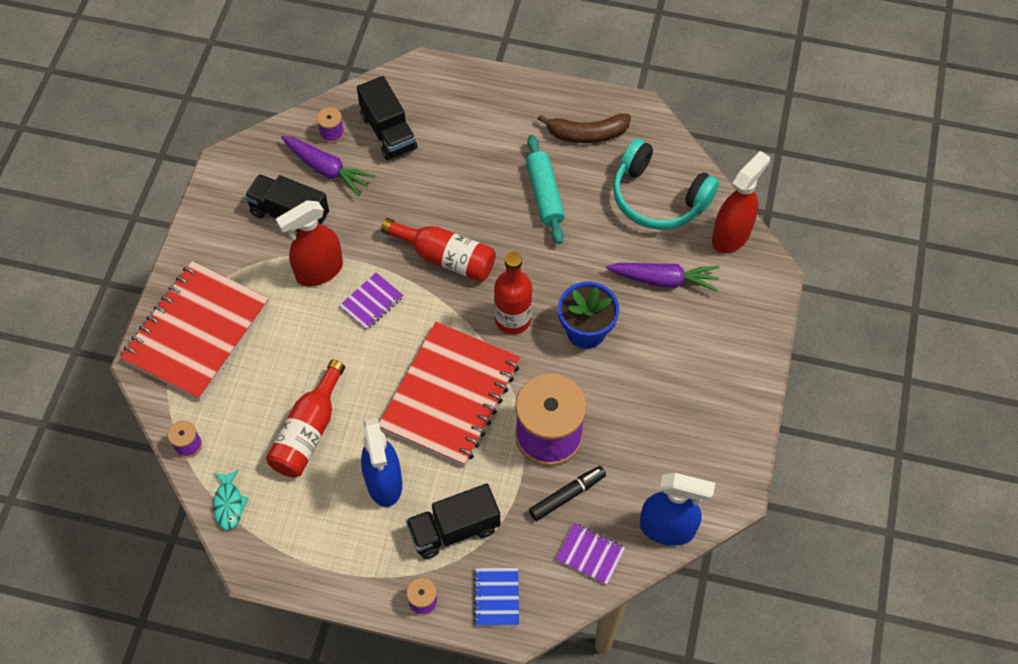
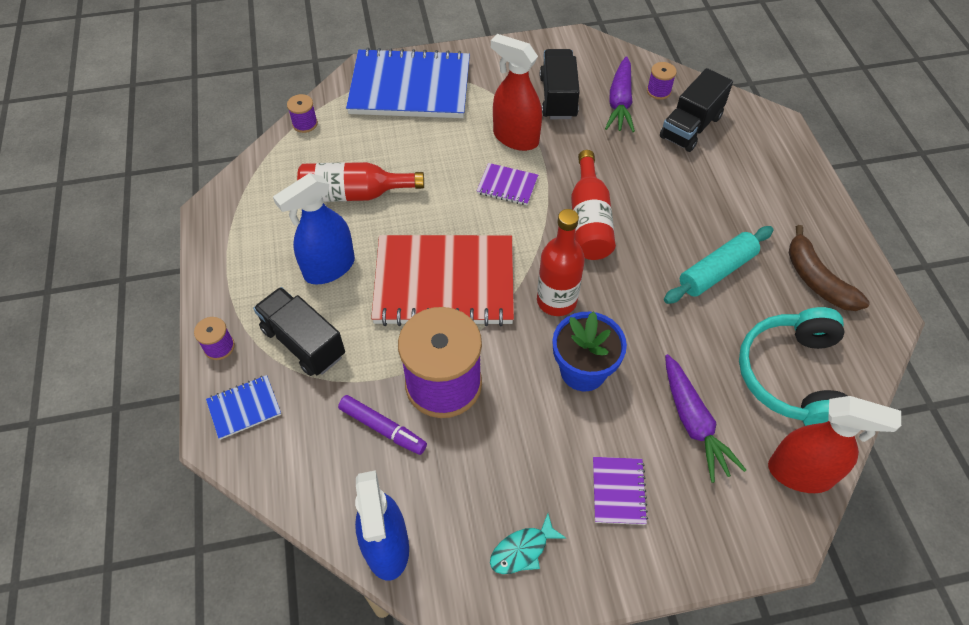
camera: 65 degrees right, 5 degrees down
(197, 332) = (410, 87): red notebook -> blue notebook
(229, 504) = (262, 170): turquoise fish -> turquoise fish (522, 550)
(567, 495) = (383, 428): black marker -> purple marker
(590, 554) = (324, 477): purple notebook -> purple notebook (618, 491)

